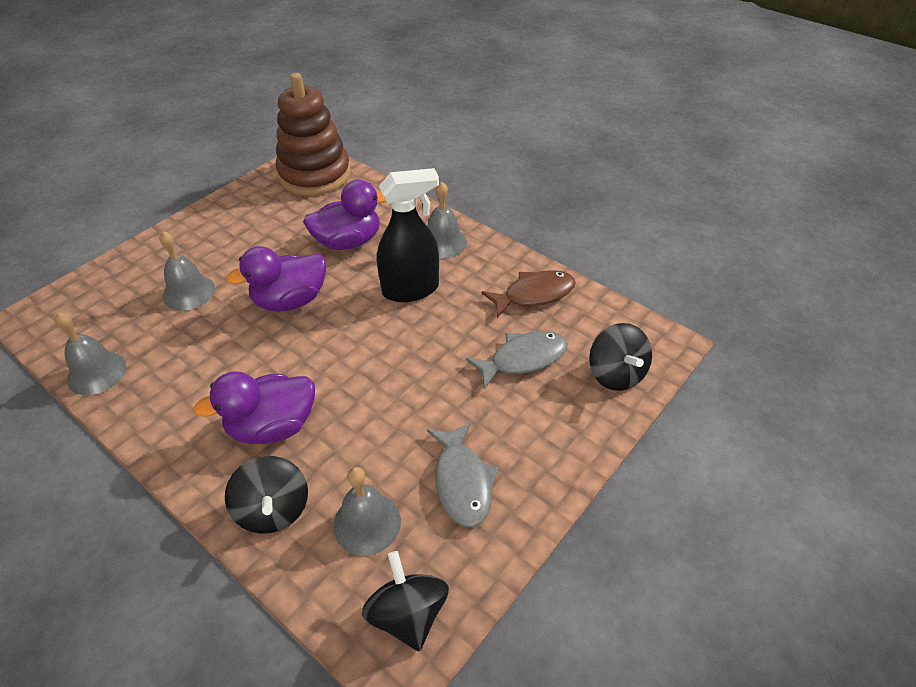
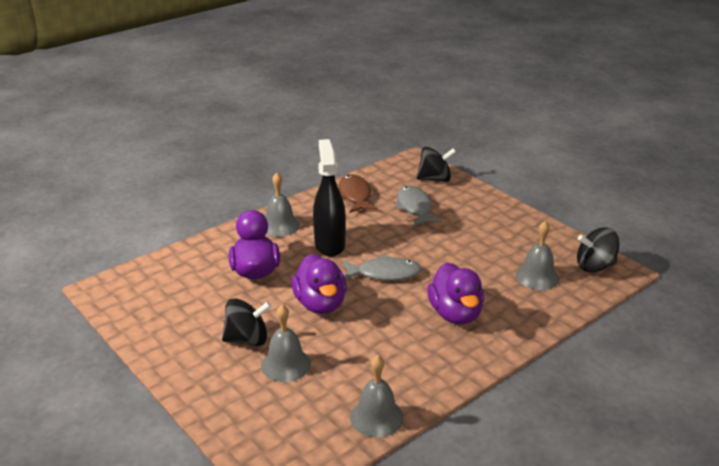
camera: 80 degrees left, 15 degrees down
(273, 509) = (526, 314): black spinning top -> black spinning top (247, 339)
(315, 174) = (137, 286): brown stacking toy -> none
(462, 482) = (509, 240): grey fish -> grey fish (384, 273)

